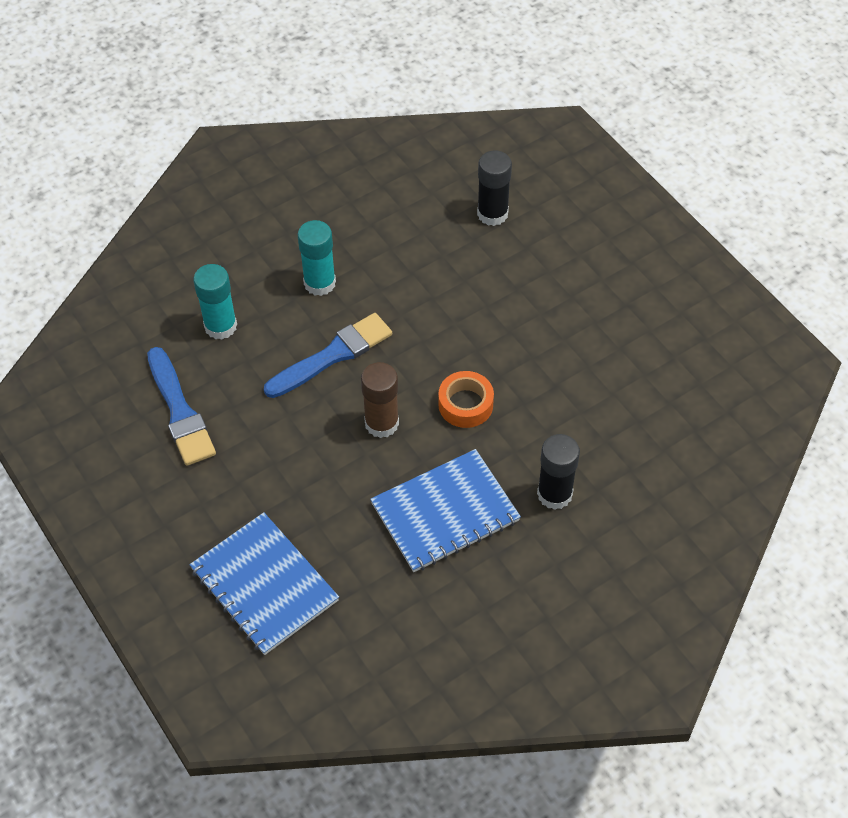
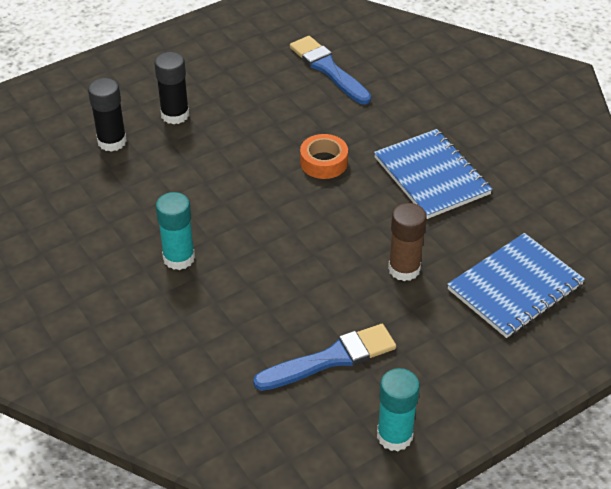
camera: 90 degrees left, 10 degrees down
(220, 326) = (226, 332): turquoise glue stick -> turquoise glue stick (394, 436)
(333, 355) = (267, 247): blue brush -> blue brush (328, 69)
(381, 423) = (343, 214): brown glue stick -> brown glue stick (404, 269)
(554, 494) = (409, 115): black glue stick -> black glue stick (175, 115)

